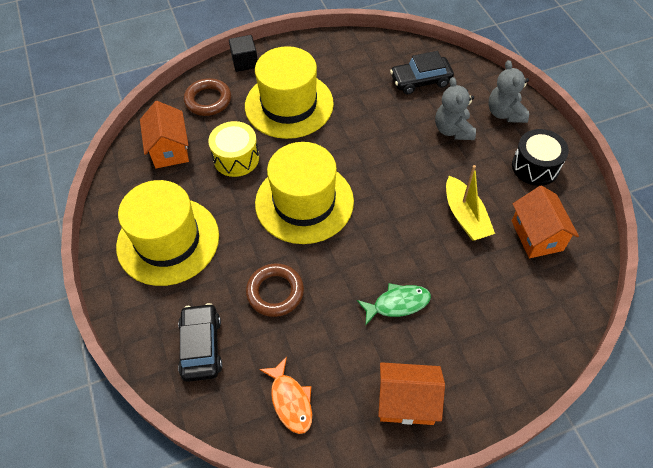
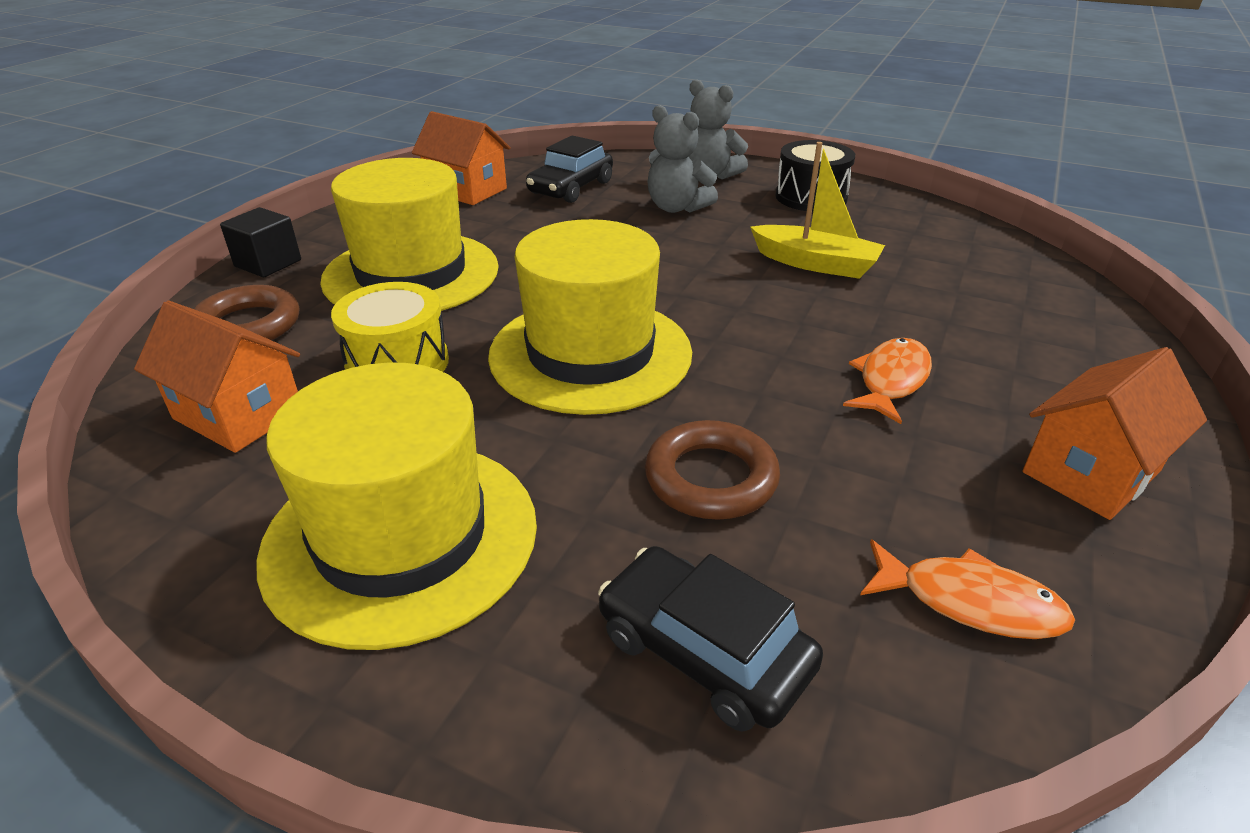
camera: 45 degrees left, 20 degrees down
(397, 304) = (891, 380): green fish -> orange fish
(537, 235) = (910, 242): orange house -> orange house (466, 190)

